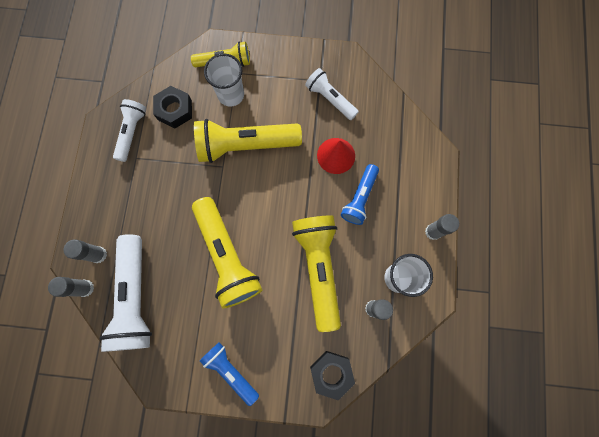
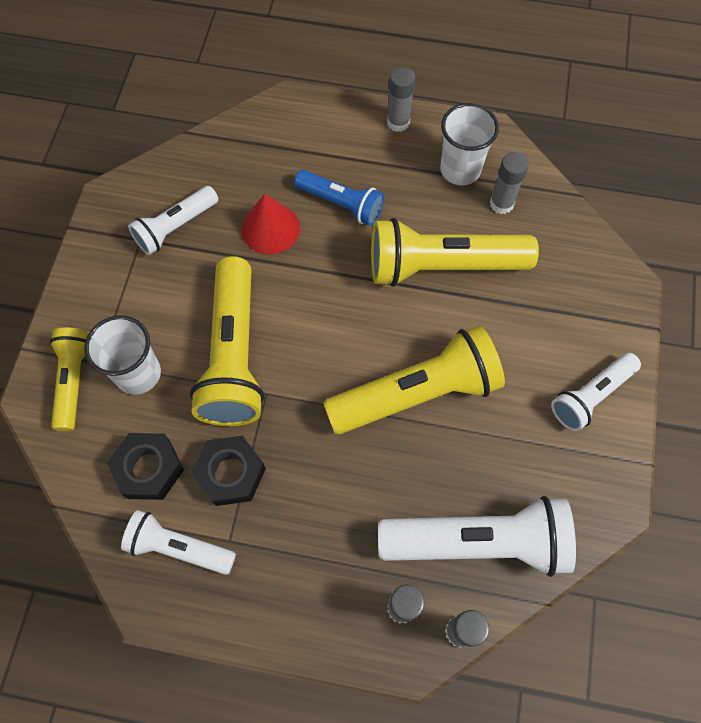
camera: 85 degrees left, 10 degrees down
(231, 371) = (591, 396): blue flashlight -> white flashlight
(331, 373) = (589, 263): black nut -> black nut (230, 473)

